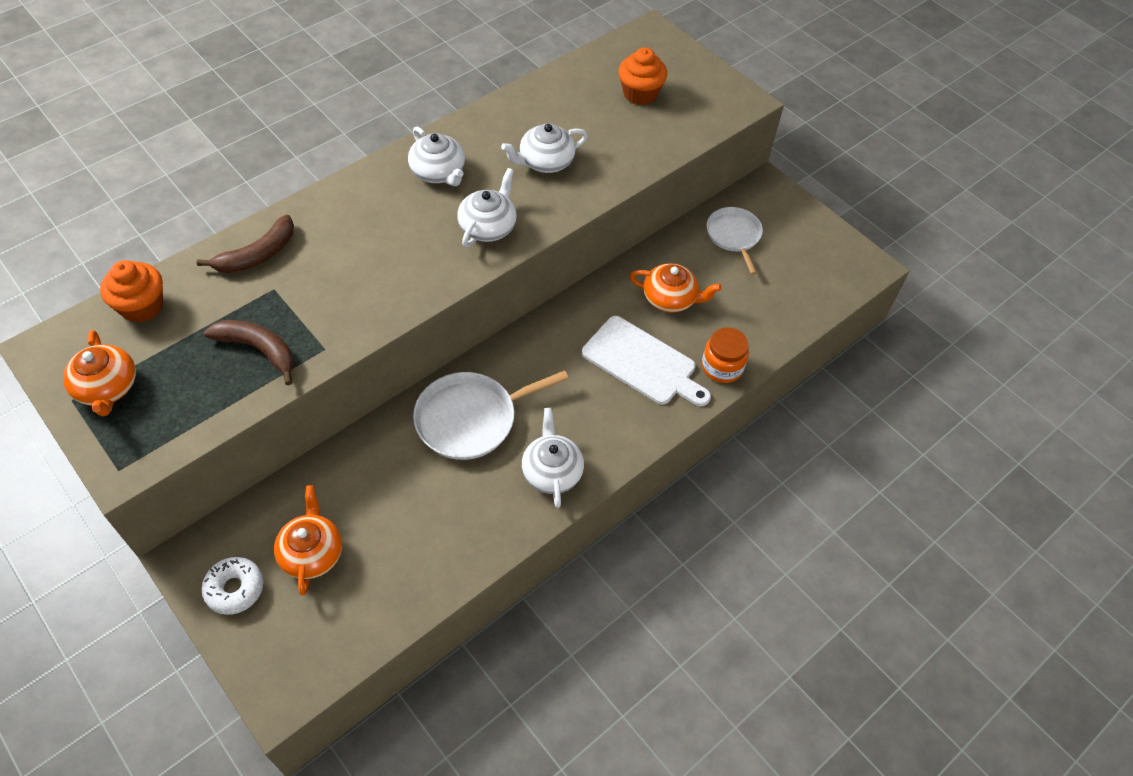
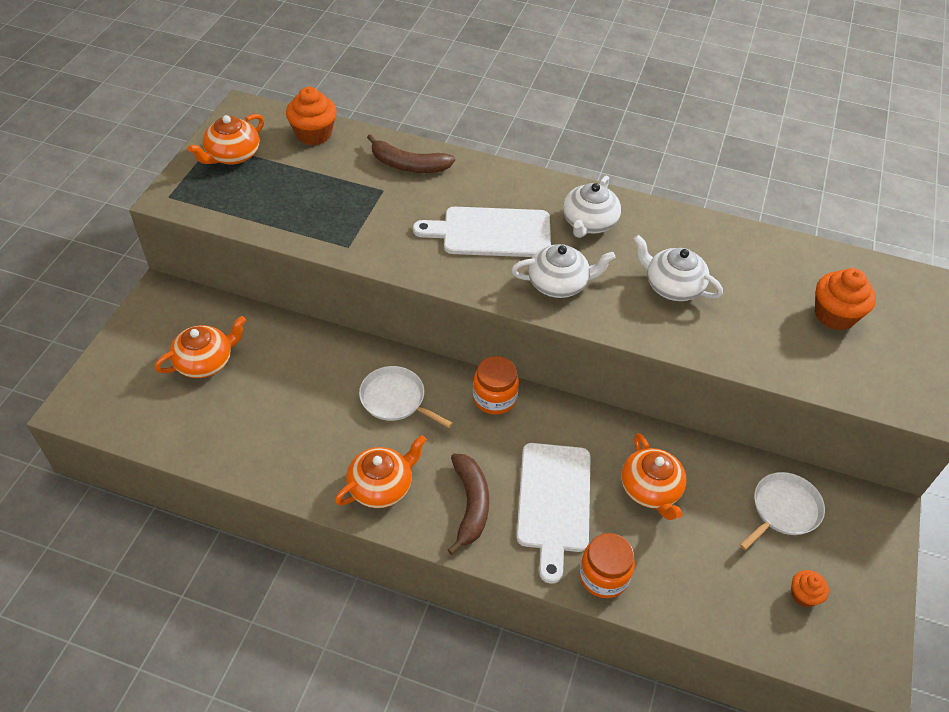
camera: 60 degrees right, 5 degrees down
(235, 589) = (150, 333): white donut -> none
(258, 349) = (320, 211): brown banana -> brown banana (470, 504)
(395, 239) = (491, 233): none -> white cutting board
(471, 419) = (395, 399): white pan -> white pan, size x0.65
(520, 349) = (494, 398): none -> orange jar
(552, 471) = (381, 486): white teapot -> orange teapot
(801, 266) = (803, 595): none -> orange cupcake

